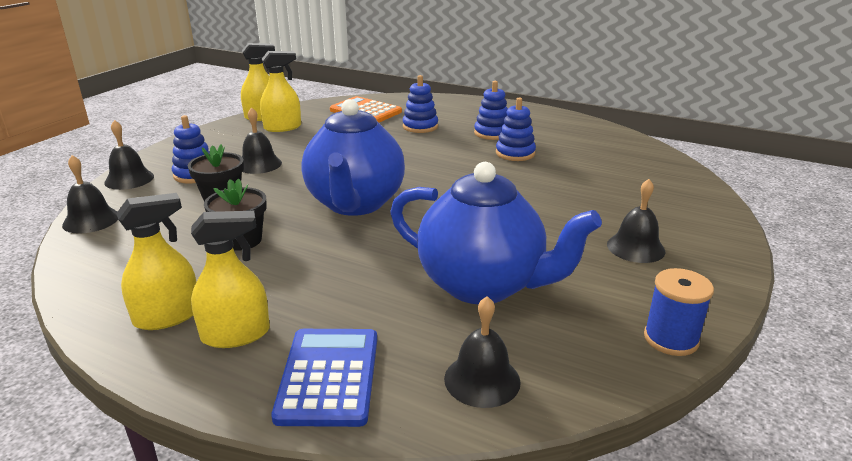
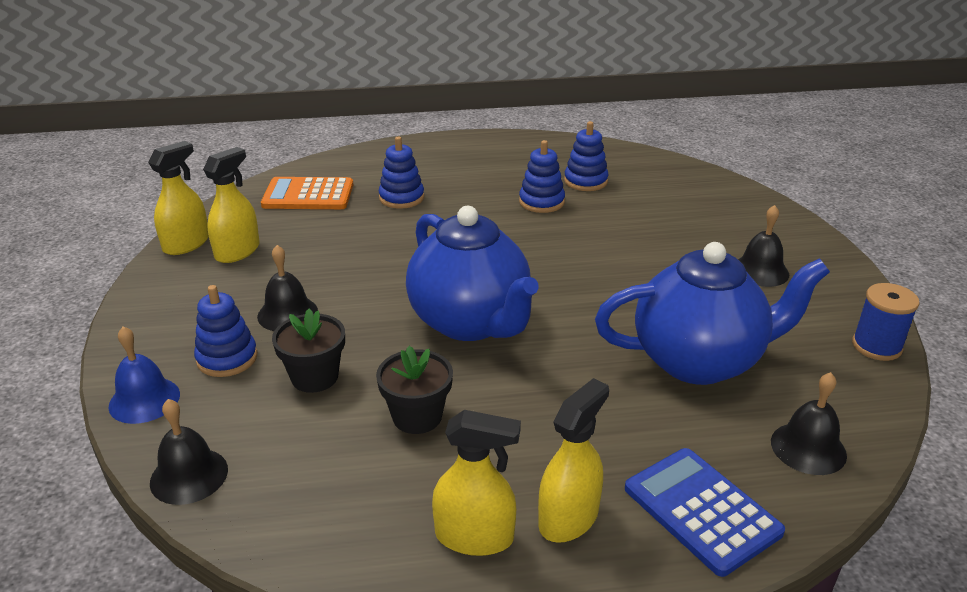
camera: 35 degrees left, 5 degrees up
(129, 179) = (144, 400): black bell -> blue bell
(167, 316) = (474, 537): yellow spray bottle -> yellow spray bottle turned 75 degrees clockwise
(492, 133) = (487, 183): blue stacking toy -> blue stacking toy (585, 181)

